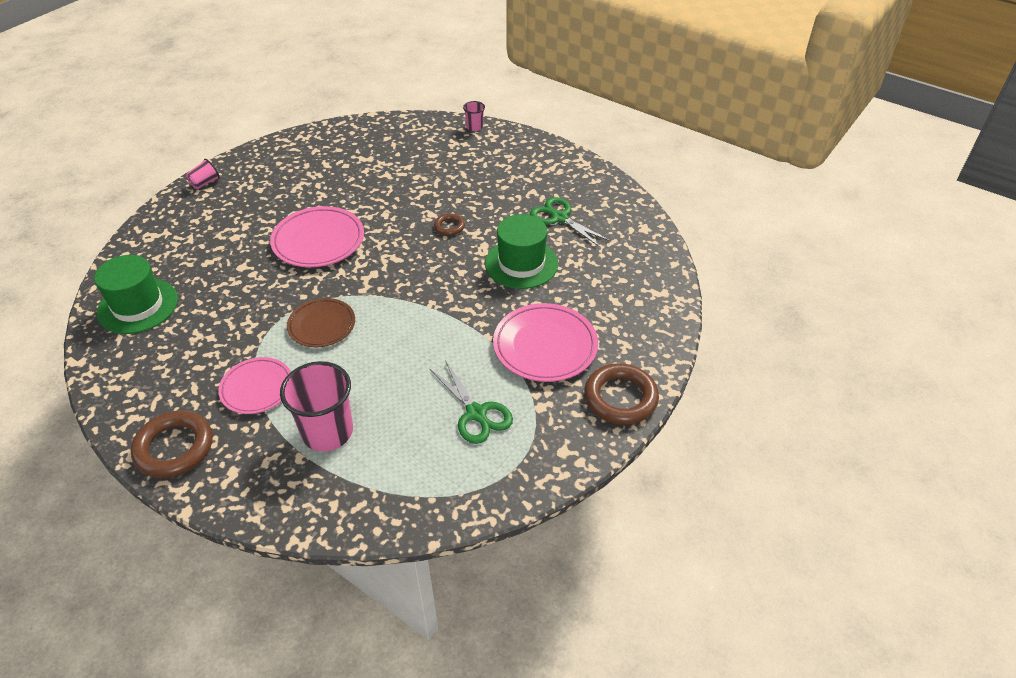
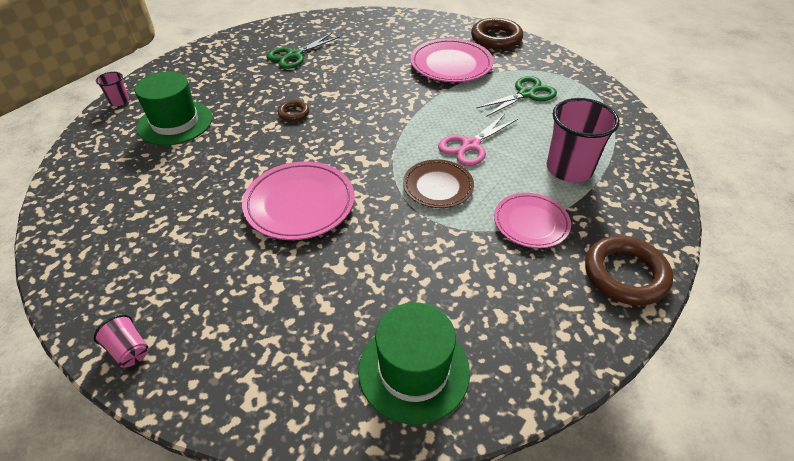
camera: 90 degrees left, 0 degrees up
(380, 353) = (470, 145): none -> pink scissors
(521, 263) = (353, 74): green hat -> green hat (175, 123)

